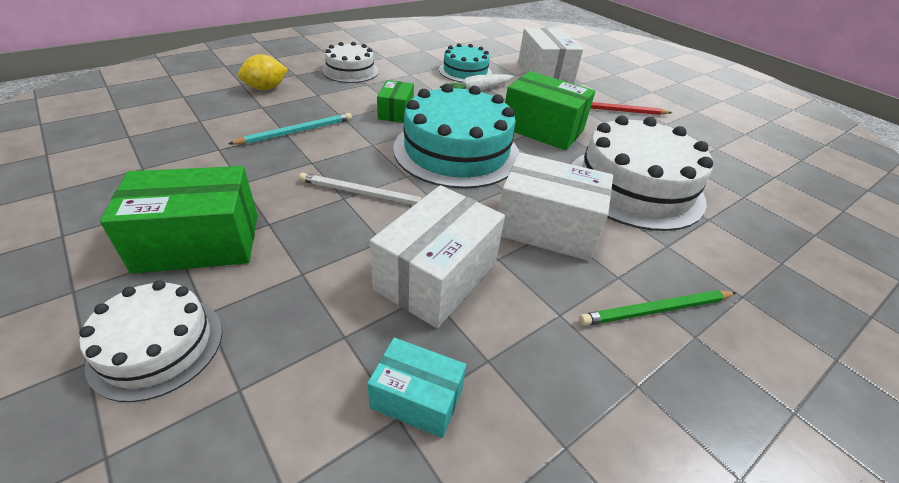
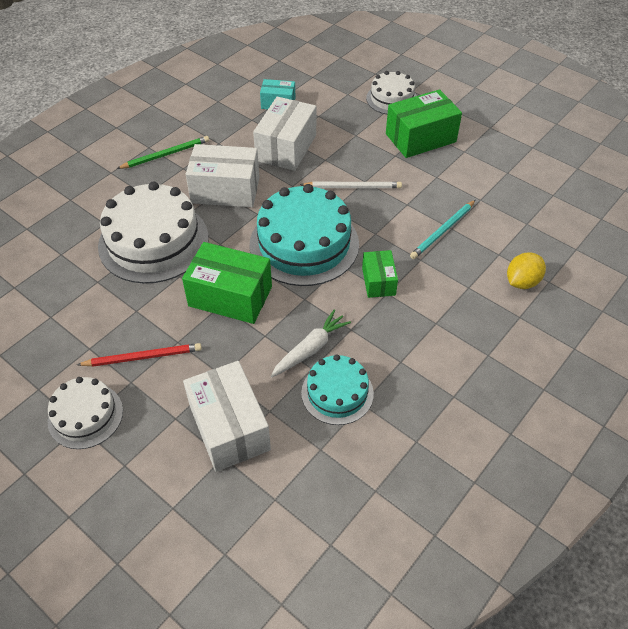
camera: 170 degrees right, 10 degrees up
(350, 71) = (470, 345): white cake -> white cake (85, 415)

